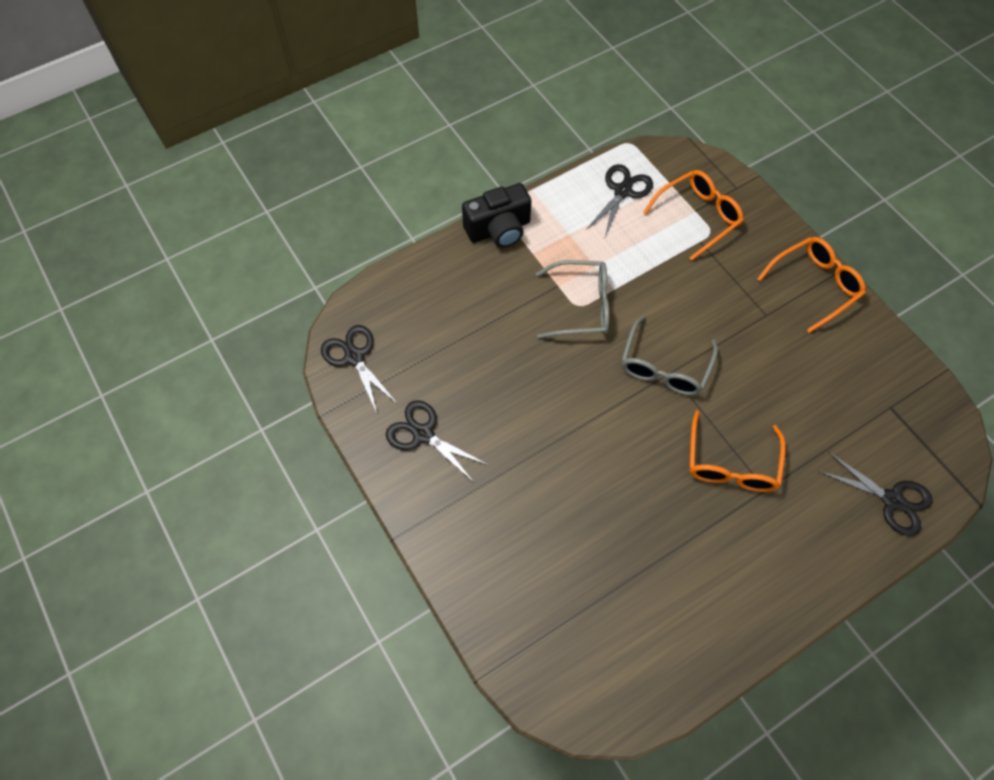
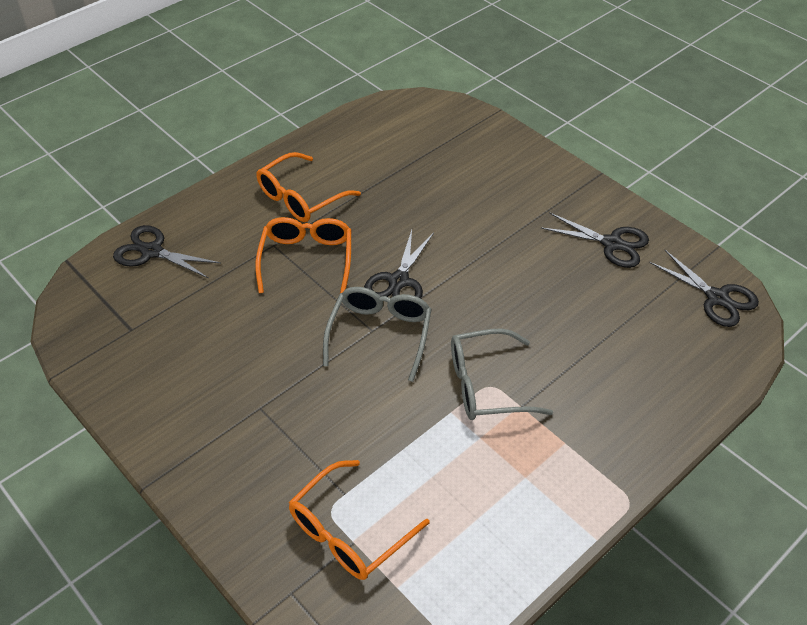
camera: 170 degrees right, 15 degrees down
(499, 229) = (620, 468): black camera -> none
(622, 191) = (463, 557): black scissors -> black scissors (398, 281)
(814, 285) = (193, 454): orange glasses -> orange glasses (300, 198)

